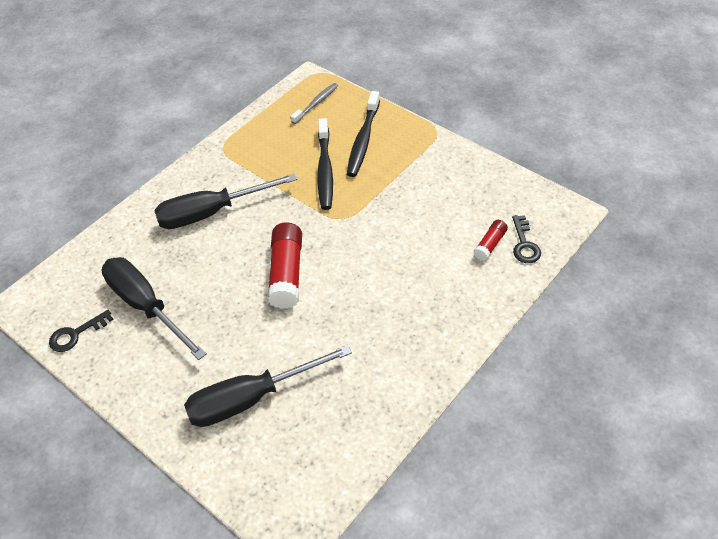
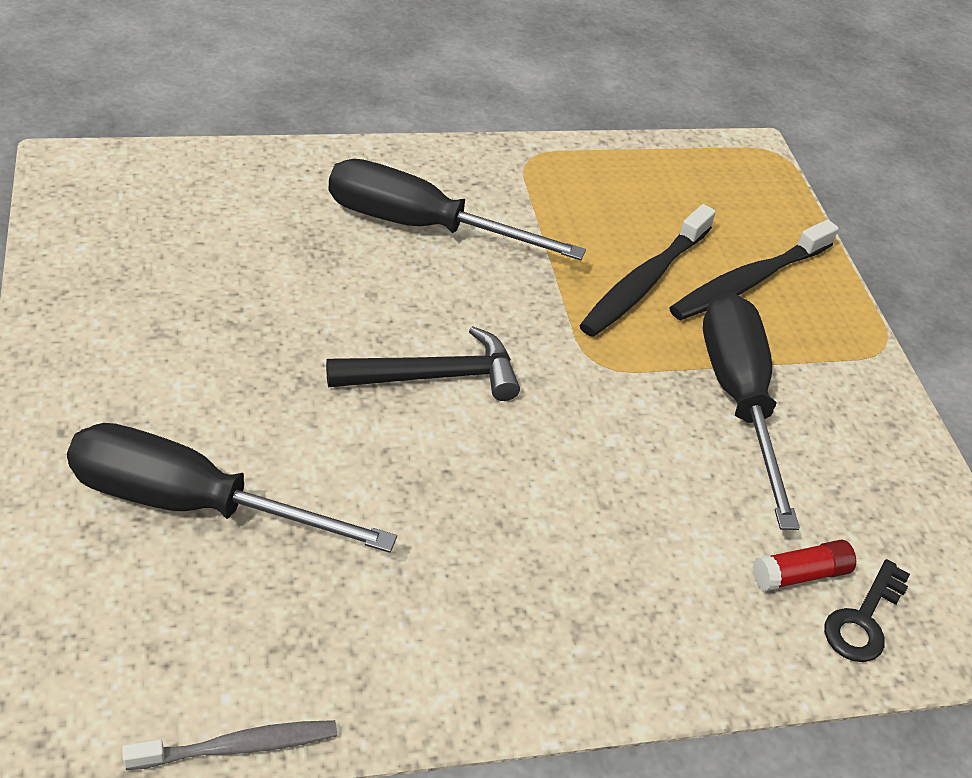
camera: 30 degrees right, 5 degrees down
(76, 334) = (83, 247): black key -> none
(146, 306) = (203, 278): black screwdriver -> black screwdriver (738, 399)
(287, 273) = (433, 376): red glue stick -> black hammer
(316, 103) = (728, 189): grey toothbrush -> grey toothbrush (238, 746)

